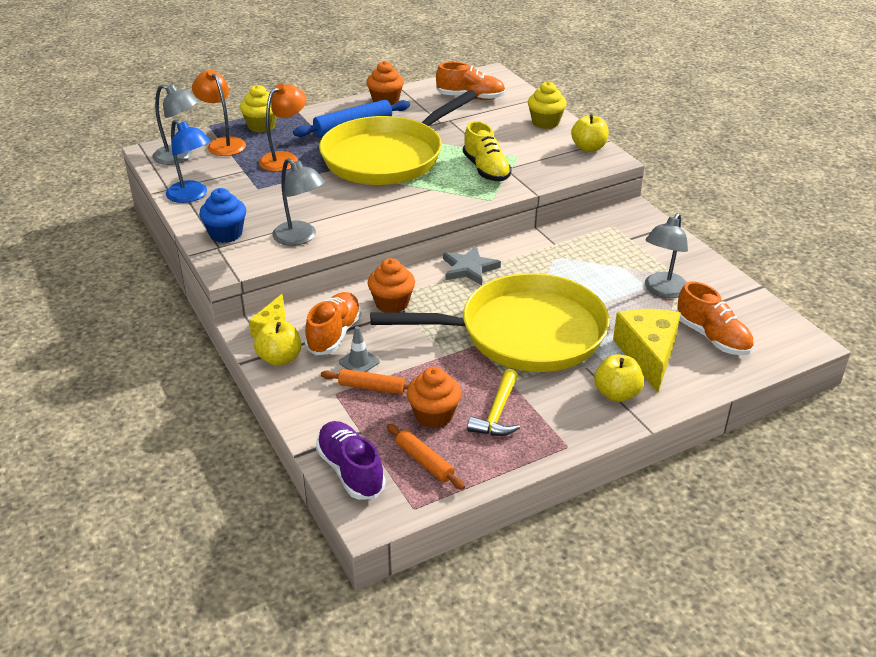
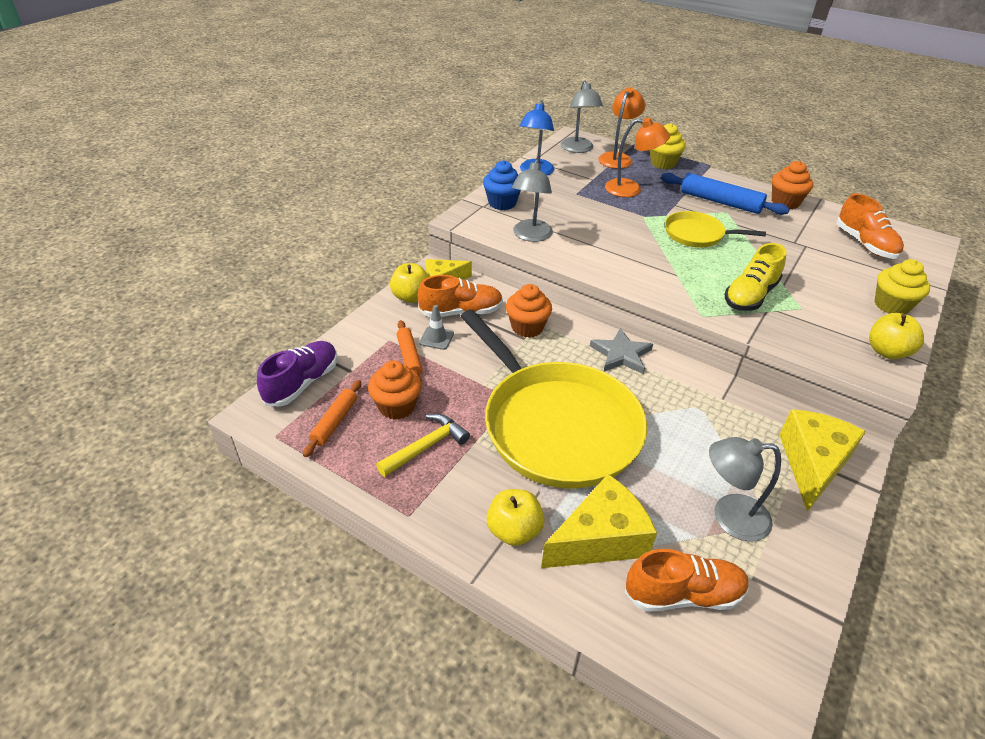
camera: 60 degrees right, 5 degrees up
(387, 157) = (697, 234): yellow pan -> yellow pan, size x0.48
(497, 413) = (426, 447): yellow hammer -> yellow hammer turned 150 degrees clockwise
(640, 236) = (812, 464): none -> yellow cheese
(712, 337) = (683, 594): orange shoe -> orange shoe turned 120 degrees counterclockwise

